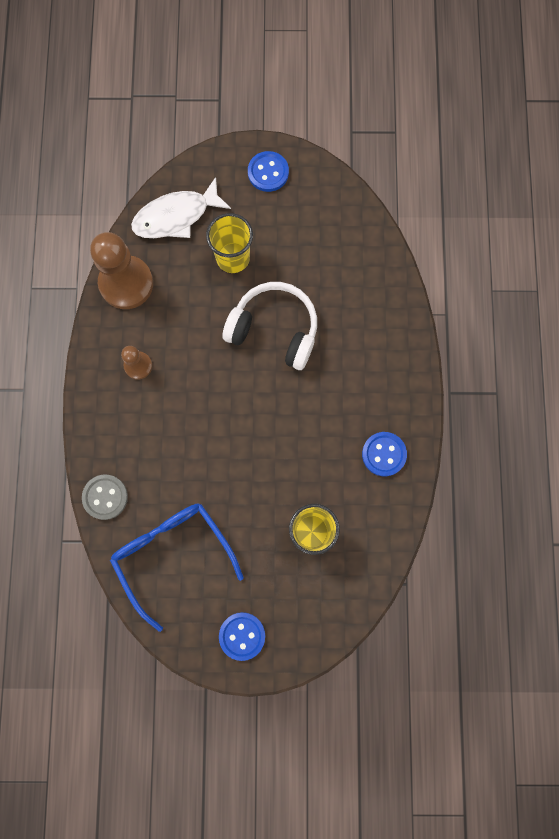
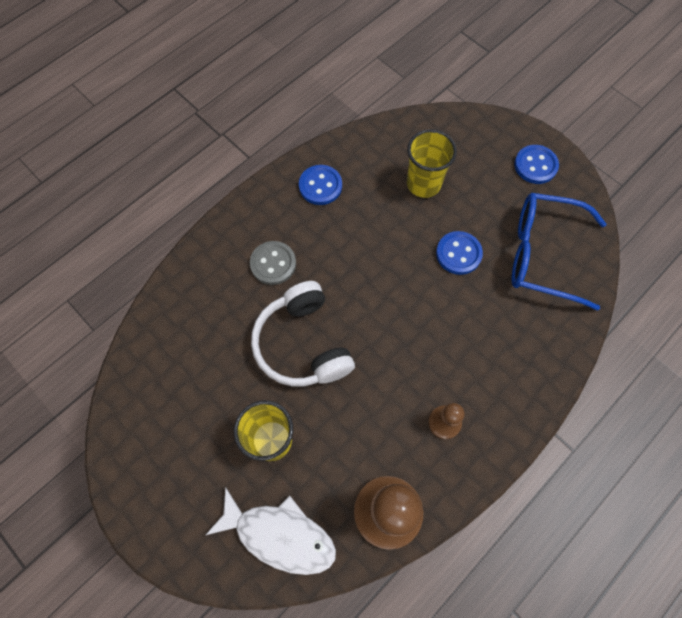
camera: 135 degrees left, 10 degrees down
(105, 497) = (563, 340): grey button -> grey button (273, 264)
(172, 554) = (542, 254): blue glasses -> blue glasses turned 90 degrees clockwise
(268, 172) = (156, 492): blue button -> blue button (458, 254)

